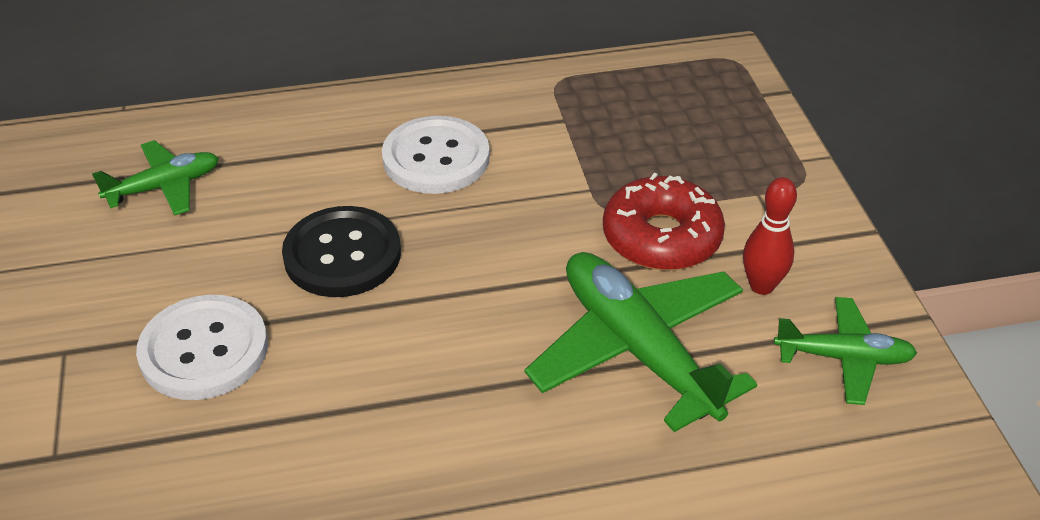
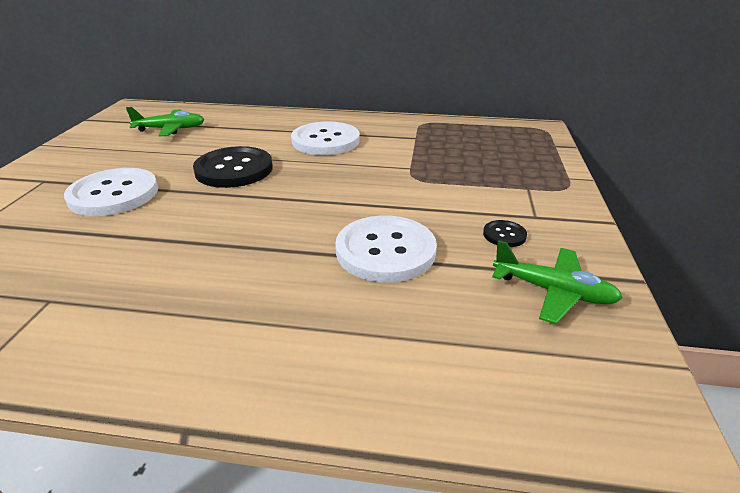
camera: 20 degrees right, 10 degrees down
(638, 349) = (385, 251): green plane -> white button
(661, 237) = (443, 197): red donut -> none
(761, 286) = (504, 235): red bowling pin -> black button

